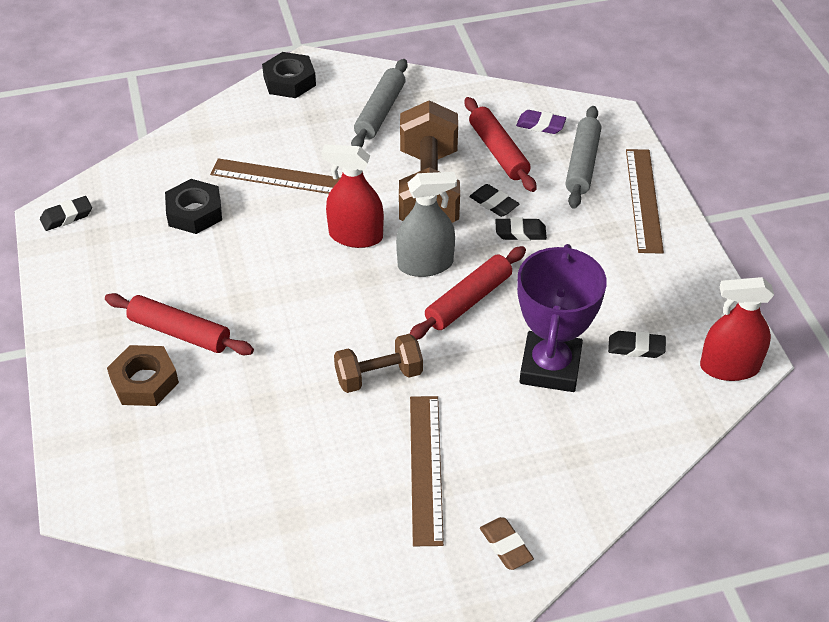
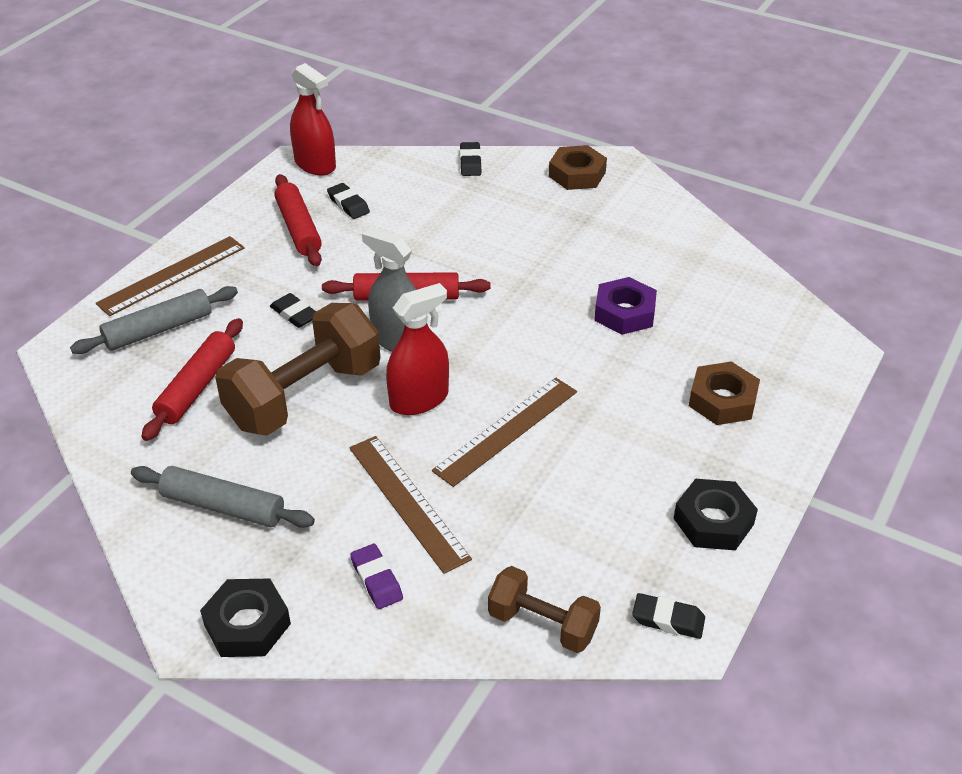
camera: 135 degrees left, 5 degrees down
(179, 332) = (658, 420): red rolling pin -> red rolling pin (299, 228)
(194, 212) = (532, 526): black nut -> black nut (713, 521)
(291, 408) = (624, 312): none -> purple nut
(356, 236) = (419, 399): red spray bottle -> red spray bottle turned 90 degrees counterclockwise
(379, 376) = (538, 293): brown dumbbell -> brown dumbbell (542, 624)
(380, 112) = (223, 507): grey rolling pin -> grey rolling pin turned 45 degrees clockwise
(426, 468) = (574, 229): brown ruler -> brown ruler (506, 430)
(494, 203) = (275, 348): black eraser -> black eraser (470, 163)
(506, 546) = (577, 174): brown eraser -> brown nut
(540, 125) = (124, 384): purple eraser -> purple eraser (376, 580)
(550, 367) = (418, 228): purple trophy -> none

